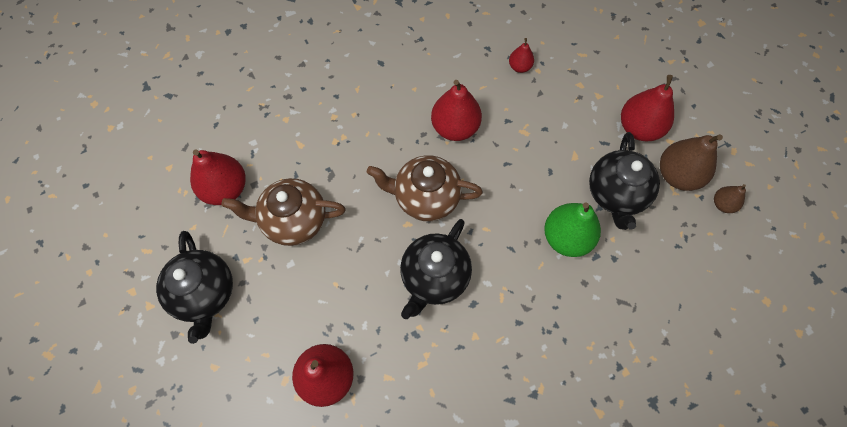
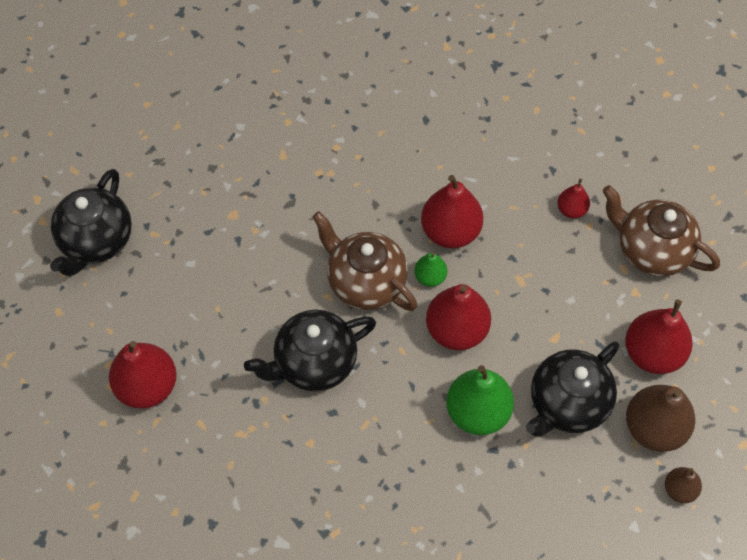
camera: 35 degrees right, 5 degrees down
(225, 189) = (183, 156): red pear -> red pear (456, 330)
(293, 221) = (222, 225): brown teapot -> brown teapot (651, 250)
(465, 166) = (430, 277): none -> green pear

